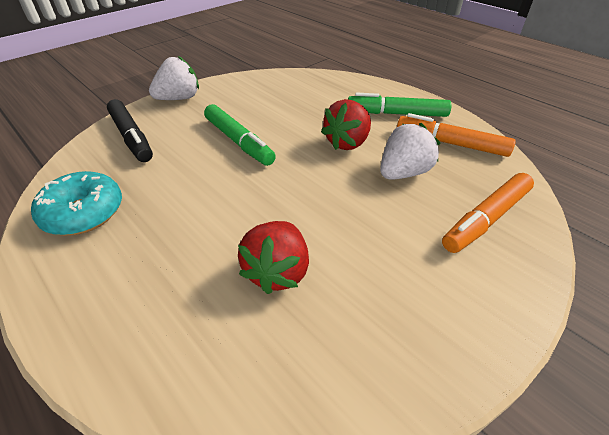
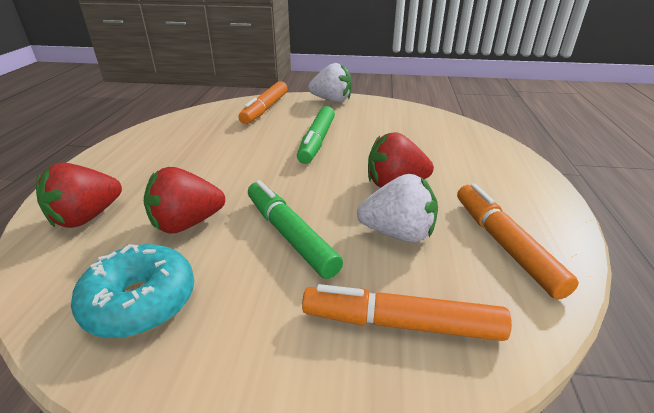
camera: 50 degrees right, 10 degrees down
(84, 213) = (175, 133): turquoise donut -> turquoise donut (140, 302)
(131, 137) = (265, 109): black marker -> orange marker
(179, 345) = (87, 217): none -> red strawberry
(396, 114) = (493, 190): green marker -> green marker (290, 235)

